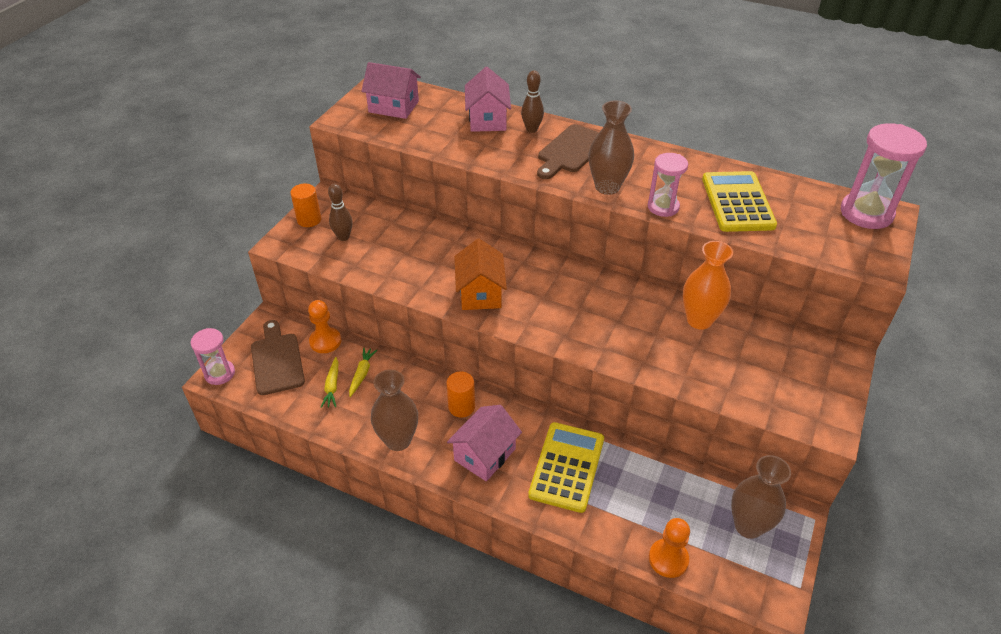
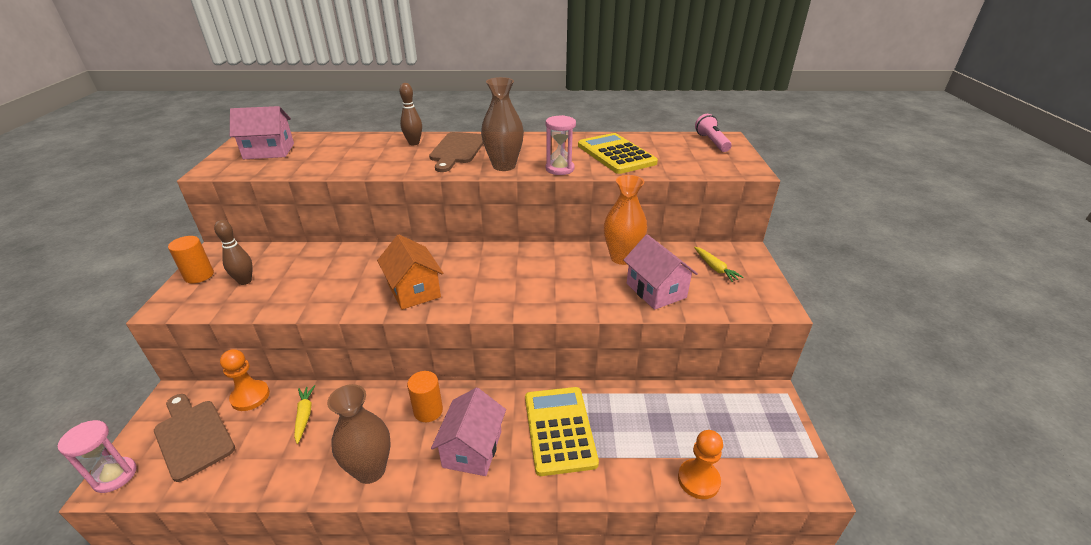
camera: 25 degrees left, 10 degrees down
(332, 386) = (272, 440): yellow carrot -> yellow carrot (715, 268)
(487, 119) = (369, 144): pink house -> pink house (656, 290)
(748, 526) = (743, 420): brown vase -> none
(866, 213) = (711, 142): pink hourglass -> pink flashlight

